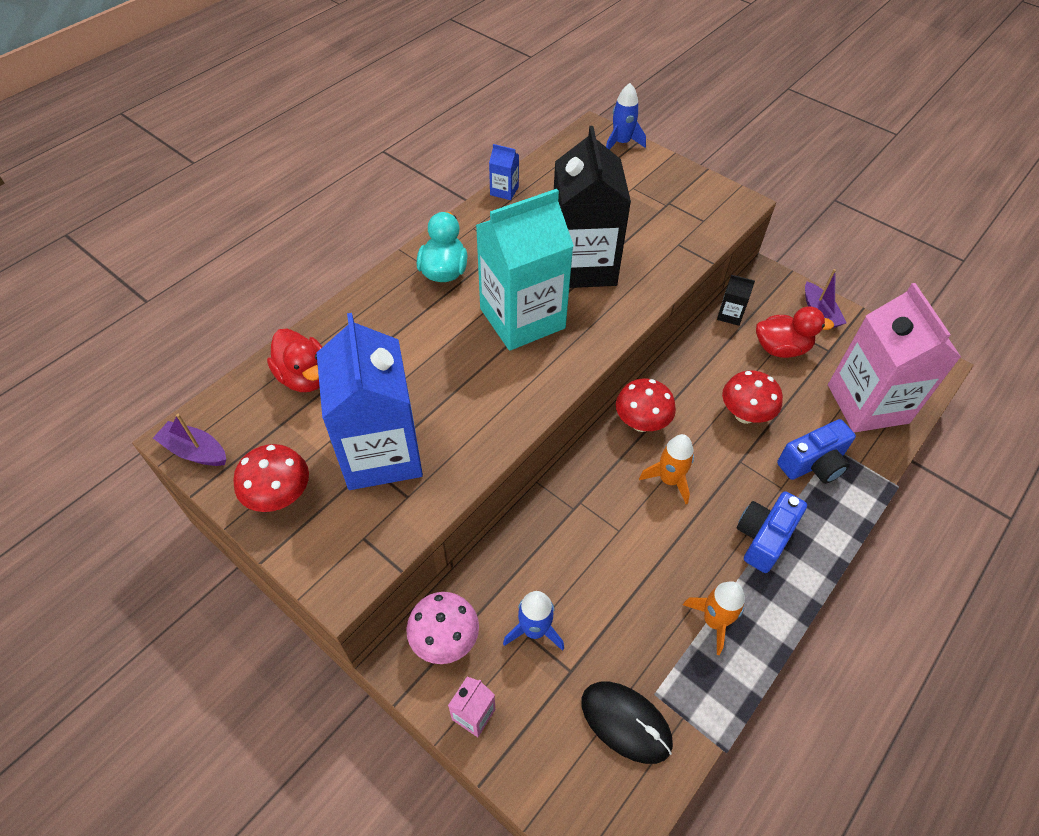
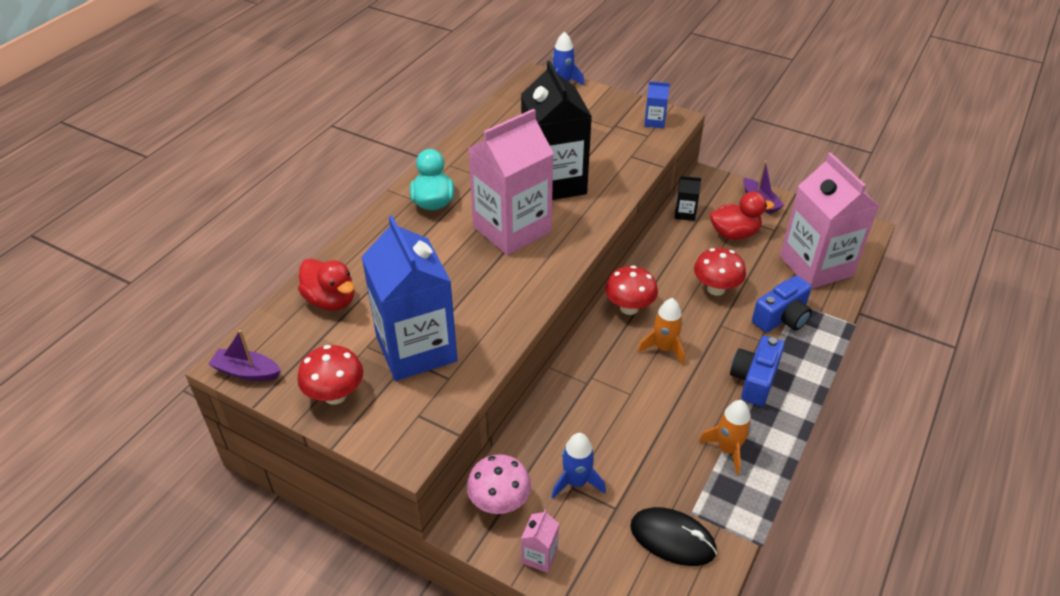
camera: 10 degrees left, 10 degrees down
(504, 191) = (469, 133): blue carton -> blue carton (654, 122)
(522, 318) = (512, 229): turquoise carton -> pink carton

